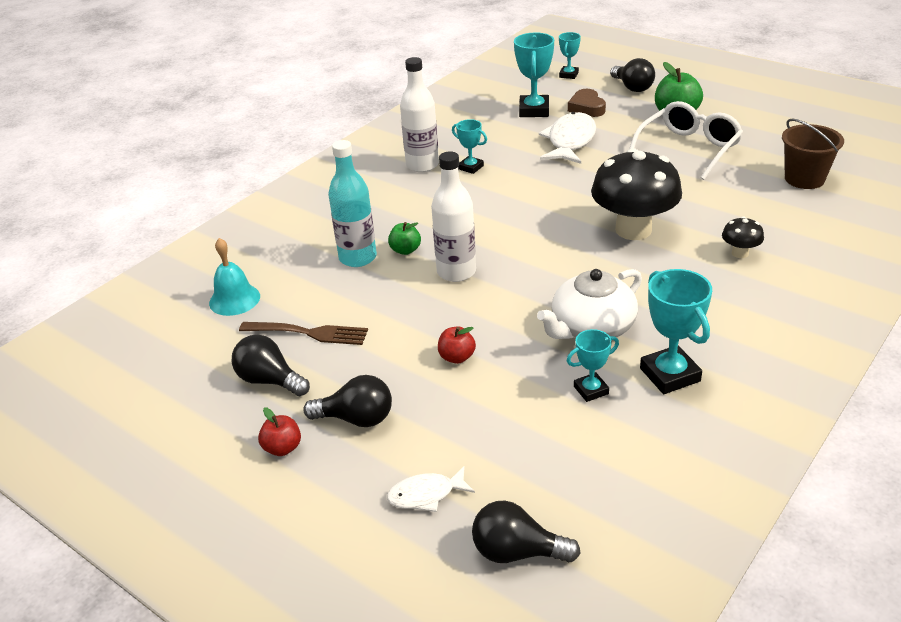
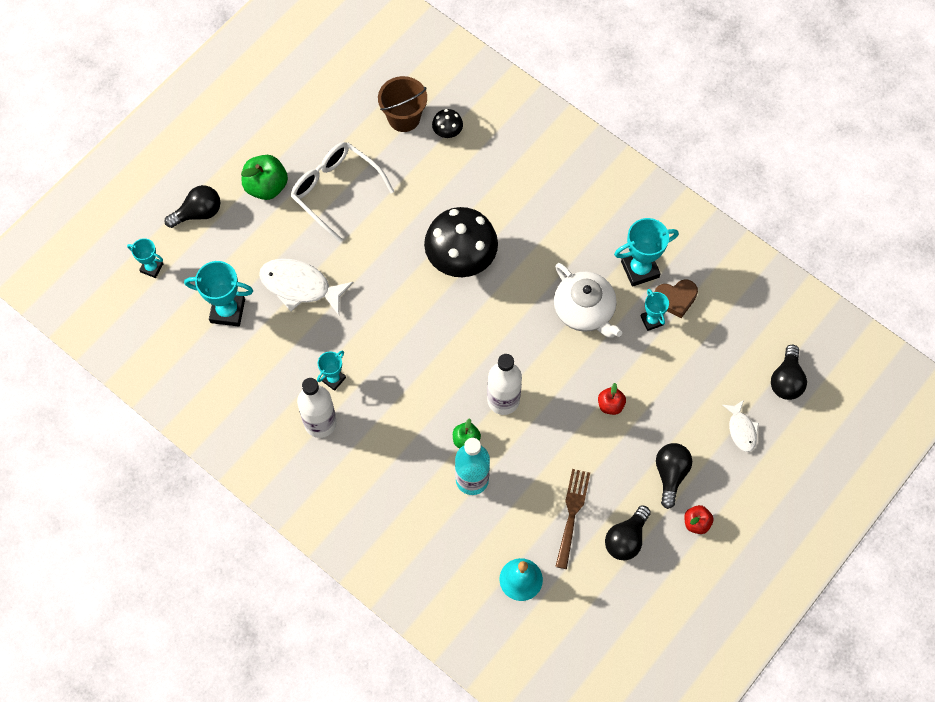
camera: 90 degrees left, 30 degrees up
(587, 107) = (233, 261): brown heart -> brown heart (675, 299)
(740, 253) = (504, 192): black mushroom -> black mushroom (447, 132)

